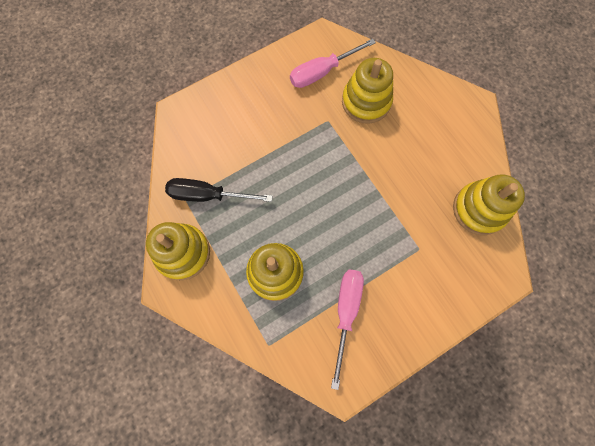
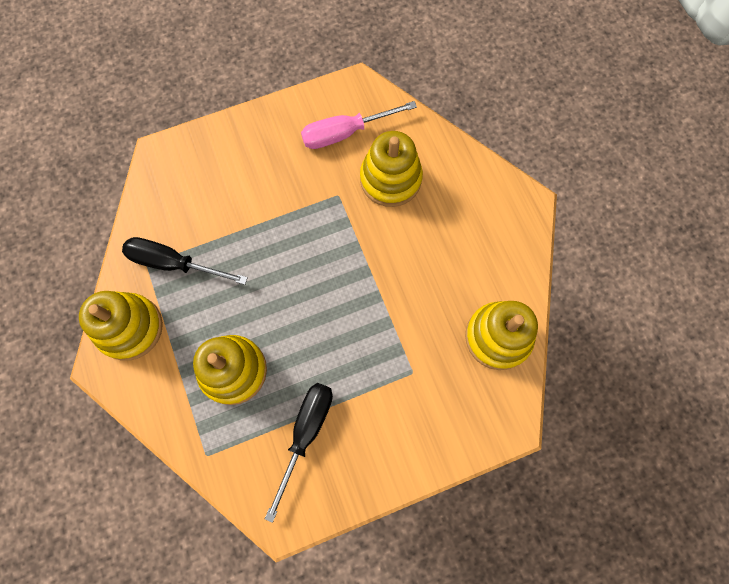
camera: 10 degrees right, 0 degrees up
(345, 312) = (305, 434): pink screwdriver -> black screwdriver

